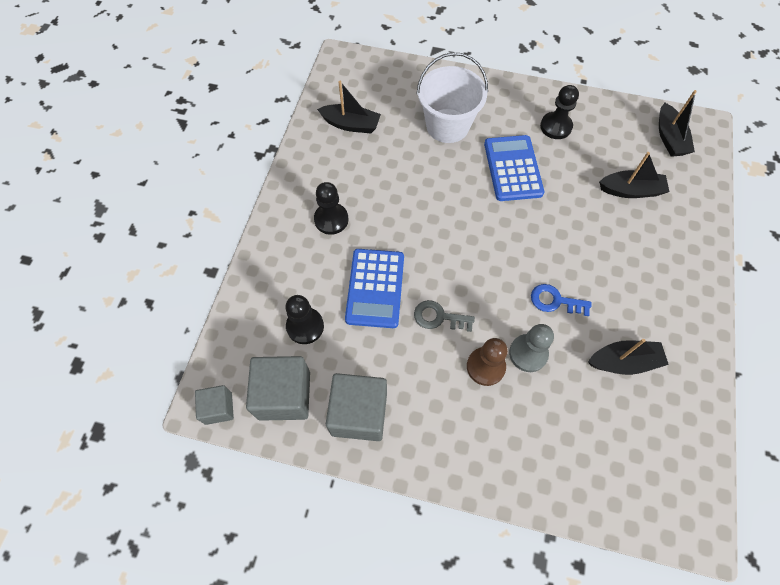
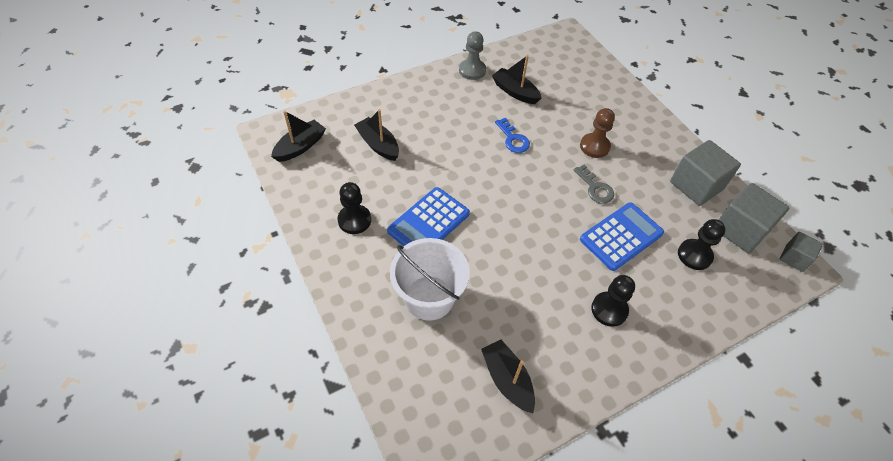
camera: 135 degrees left, 10 degrees down
(528, 353) = (562, 133): grey pawn -> grey pawn (472, 70)

